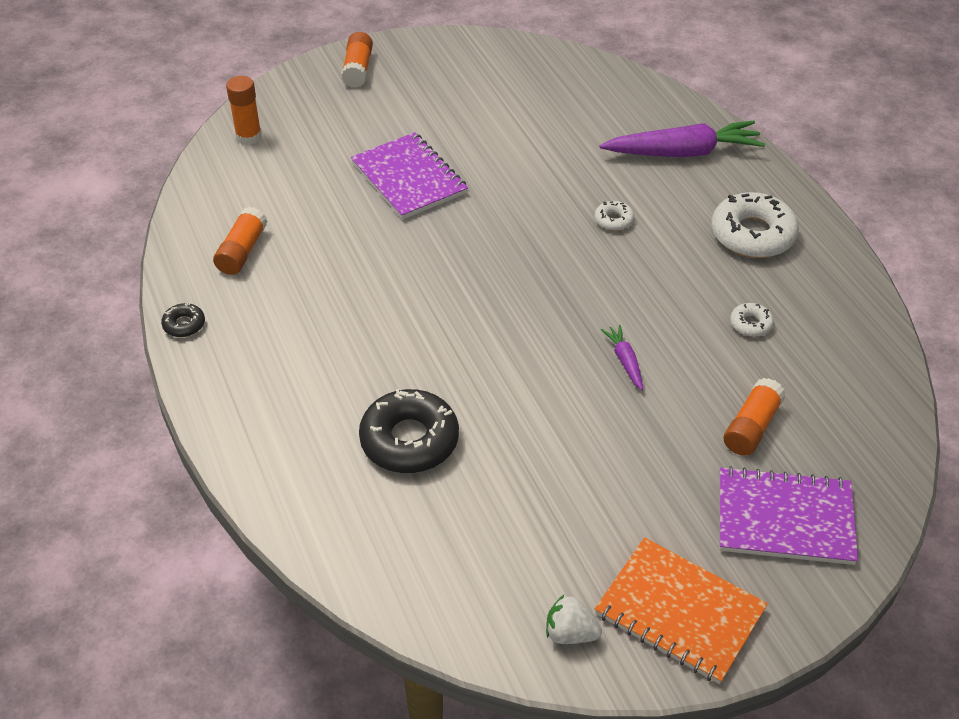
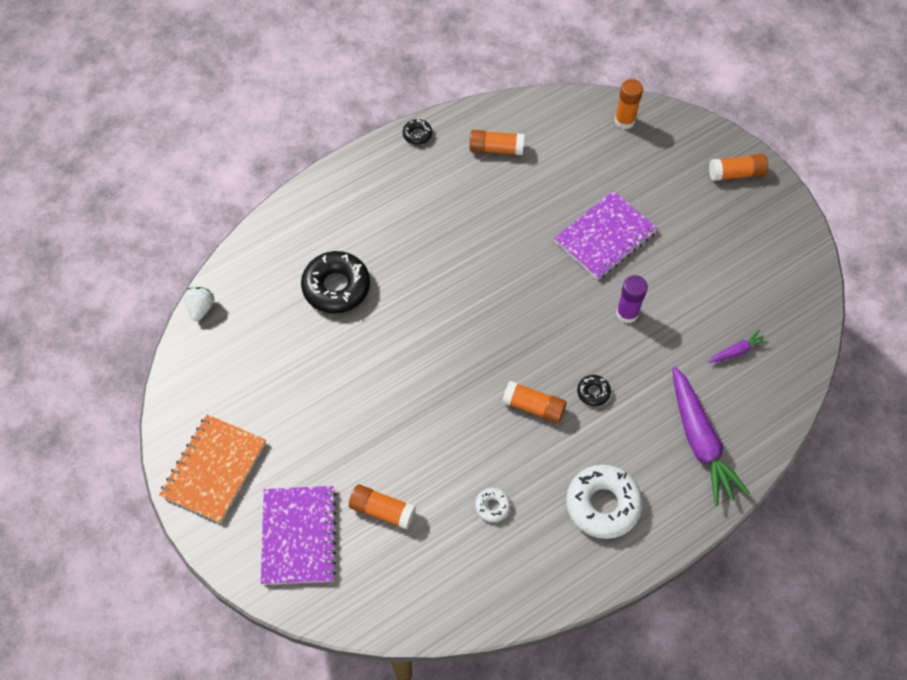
camera: 80 degrees right, 15 degrees up
(516, 178) = (627, 313): none -> purple glue stick
(570, 633) = (193, 404): white strawberry -> white strawberry (201, 308)
(613, 220) = (593, 392): white donut -> black donut
(625, 271) = (533, 407): none -> orange glue stick
(625, 361) = (434, 415): purple carrot -> purple carrot (737, 351)

